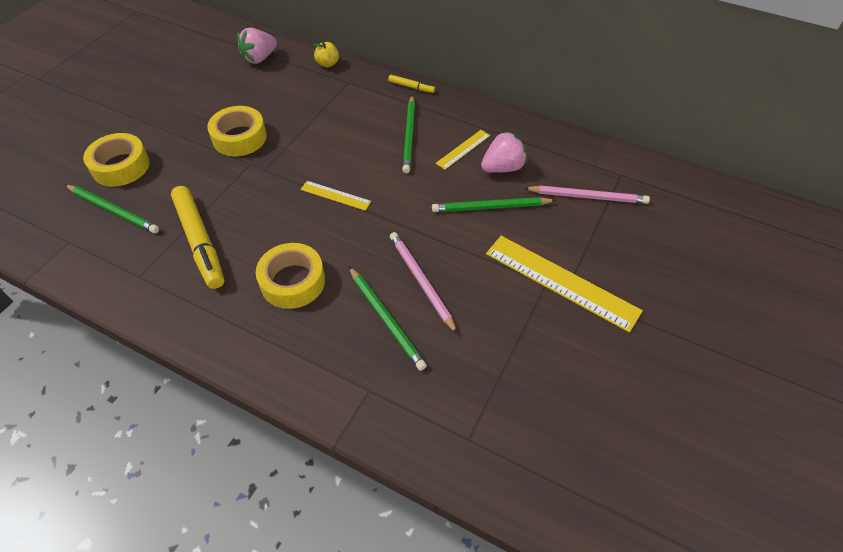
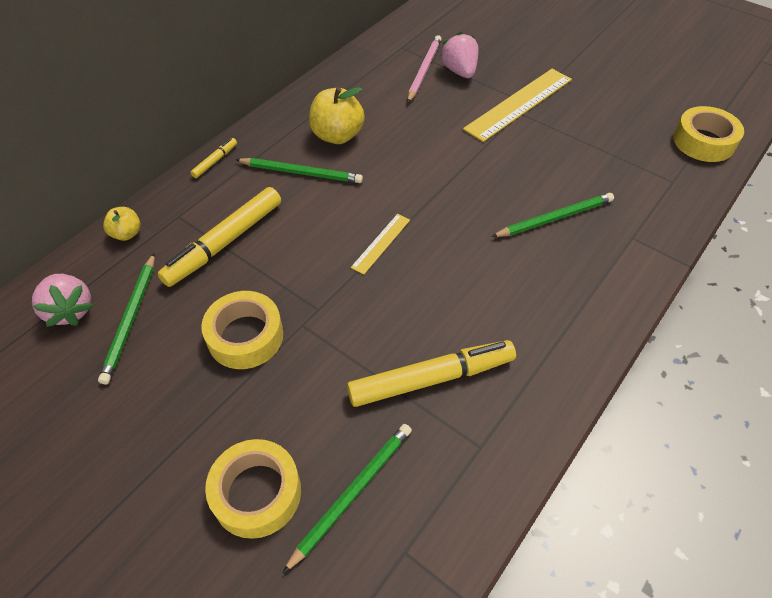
camera: 80 degrees left, 0 degrees up
(292, 281) = (503, 287): yellow tape -> yellow tape (703, 141)
(325, 110) = (225, 243): none -> yellow marker
(421, 281) = (511, 189): pink pencil -> none
(463, 149) = (337, 135): yellow ruler -> yellow apple
(491, 207) = (424, 129): green pencil -> green pencil (131, 319)
(502, 168) = (373, 113): pink strawberry -> pink strawberry (459, 71)

